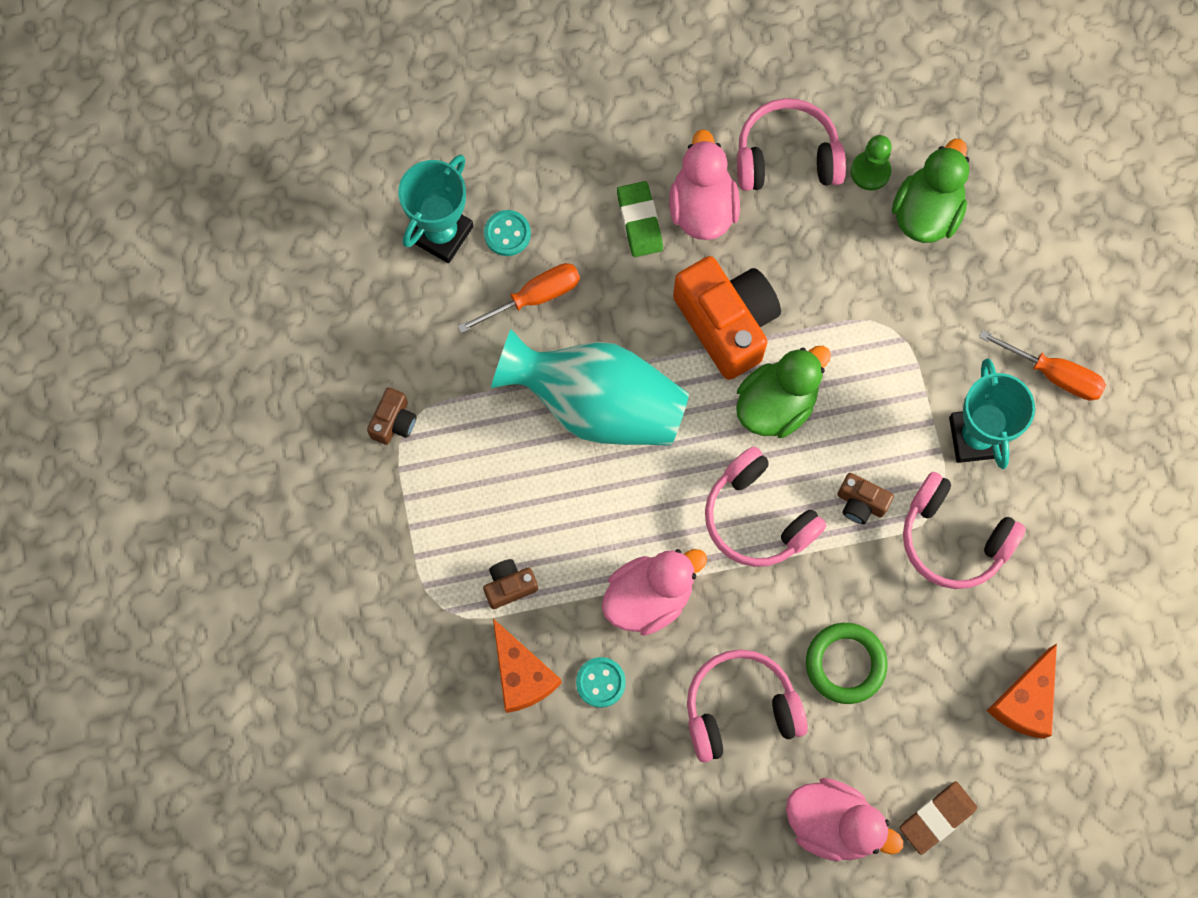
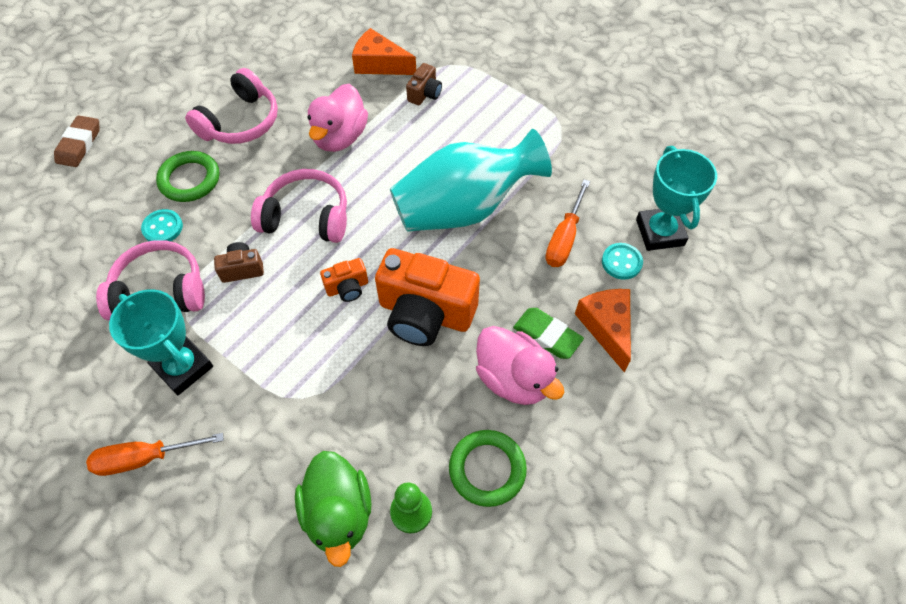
camera: 140 degrees right, 15 degrees down
(394, 422) = (569, 122): brown camera -> none
(600, 682) = (333, 86): turquoise button -> turquoise button (162, 228)
(776, 404) = (347, 287): green duck -> orange camera
(787, 157) = (487, 469): pink headphones -> green ring
(832, 823) = (145, 107): pink duck -> none
(1025, 701) = (51, 233): orange cheese -> orange cheese (606, 327)

